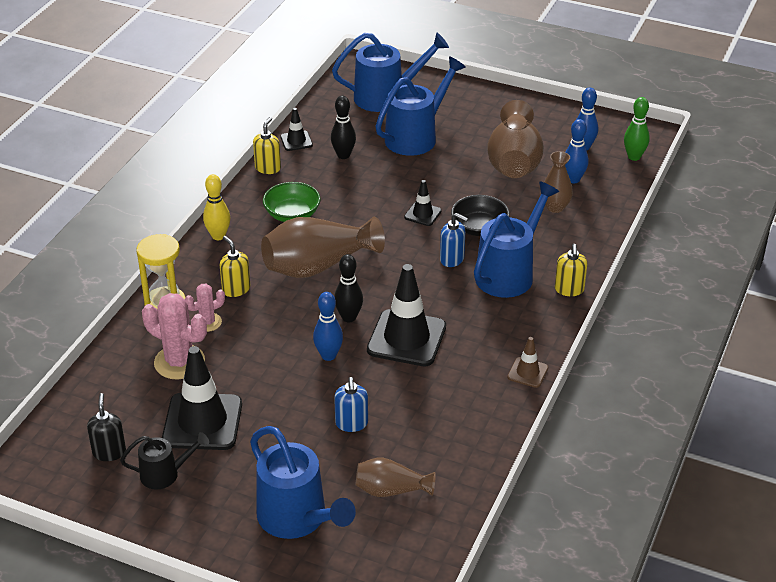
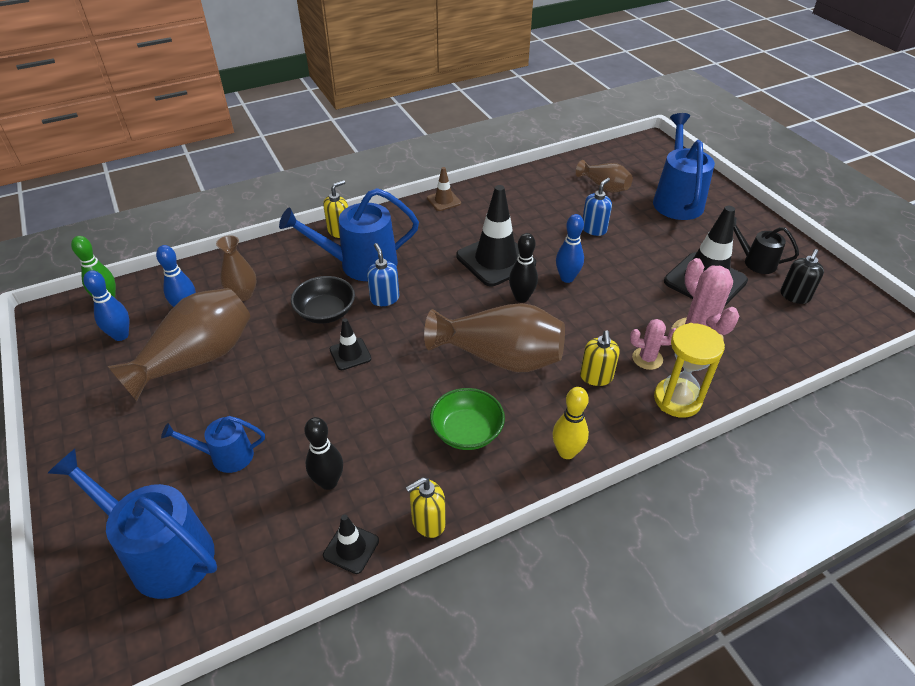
camera: 140 degrees left, 5 degrees up
(416, 136) = (225, 456): blue watering can -> blue watering can, size x0.56

